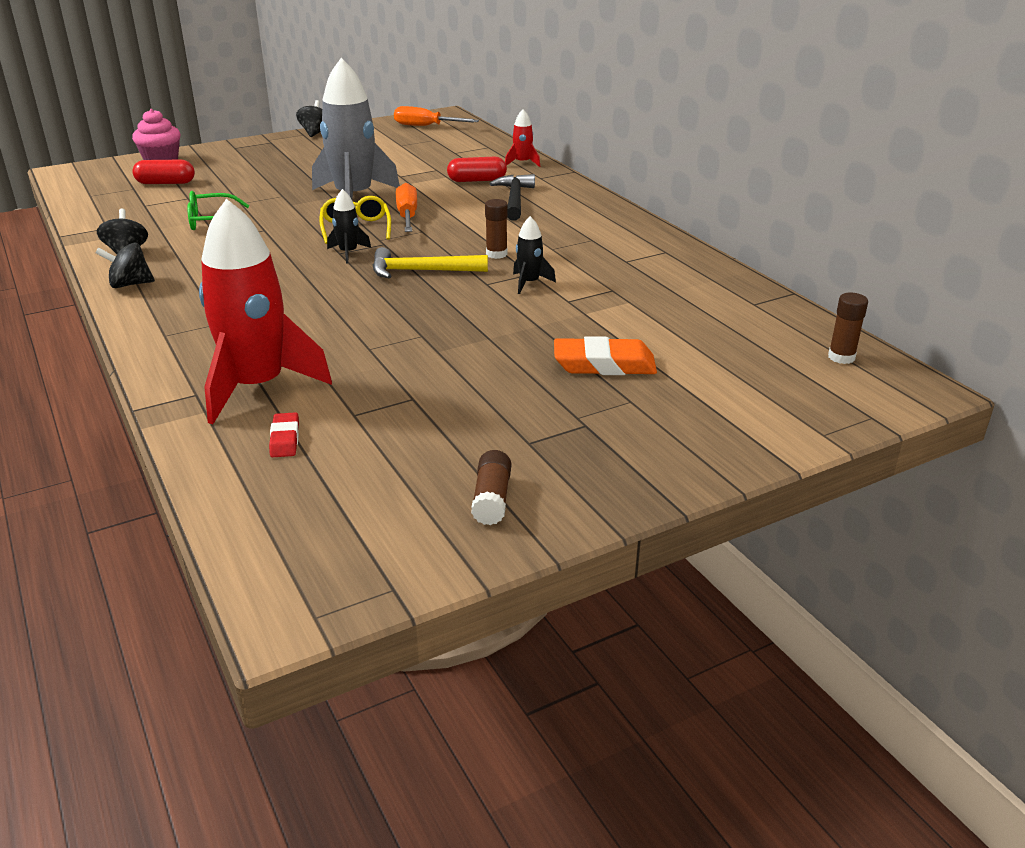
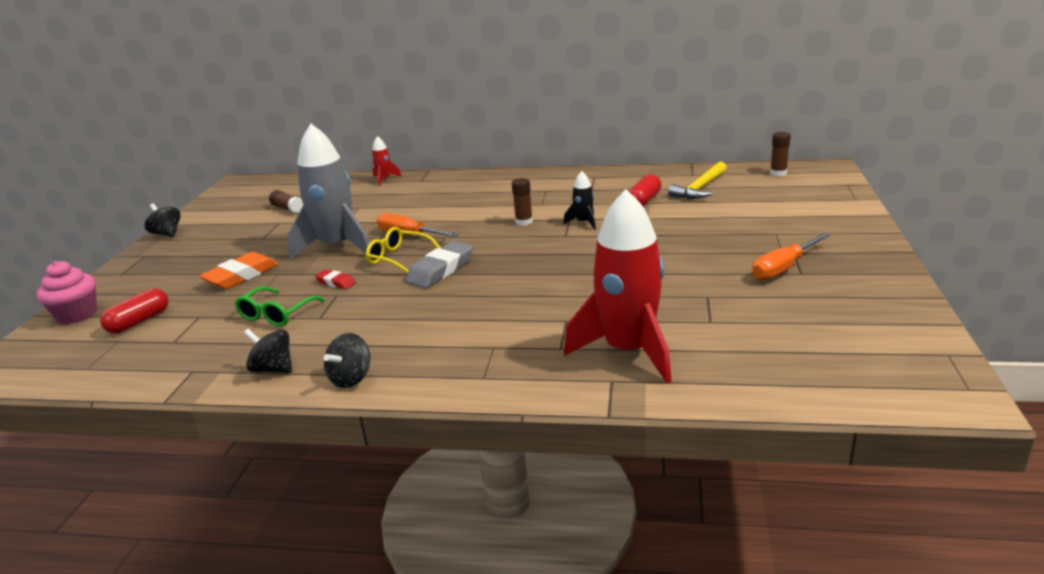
camera: 50 degrees left, 5 degrees down
(285, 439) = (723, 355): red eraser -> red eraser (336, 282)
(348, 253) = (440, 270): black rocket -> grey eraser
(421, 271) = (514, 251): yellow hammer -> yellow hammer (700, 188)
(425, 126) = (247, 192): orange screwdriver -> orange screwdriver (783, 268)
(477, 180) = (388, 199): red capsule -> red capsule (644, 200)
(492, 499) = (861, 299): brown glue stick -> brown glue stick (288, 208)
(514, 199) = (443, 196): black hammer -> none
(604, 364) = (724, 229): orange eraser -> orange eraser (241, 276)

